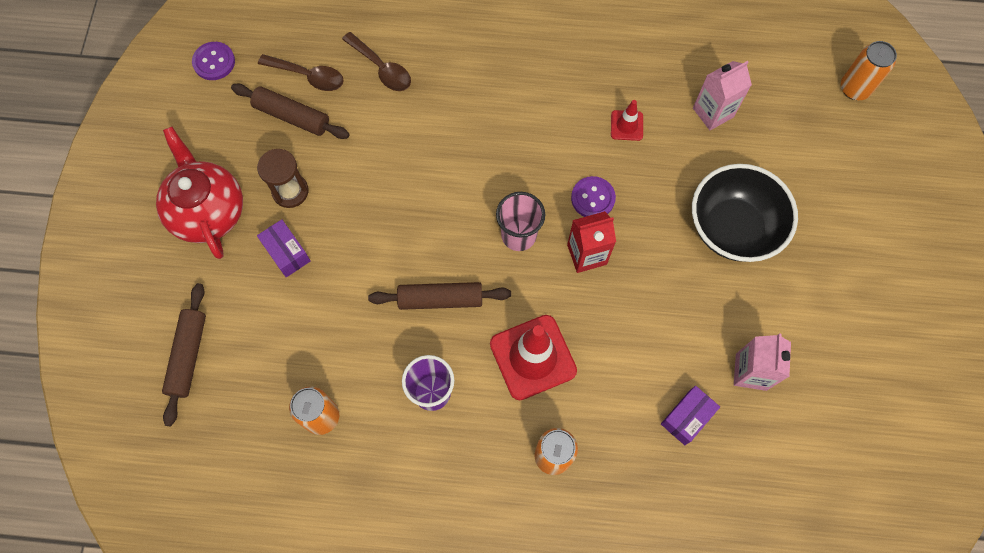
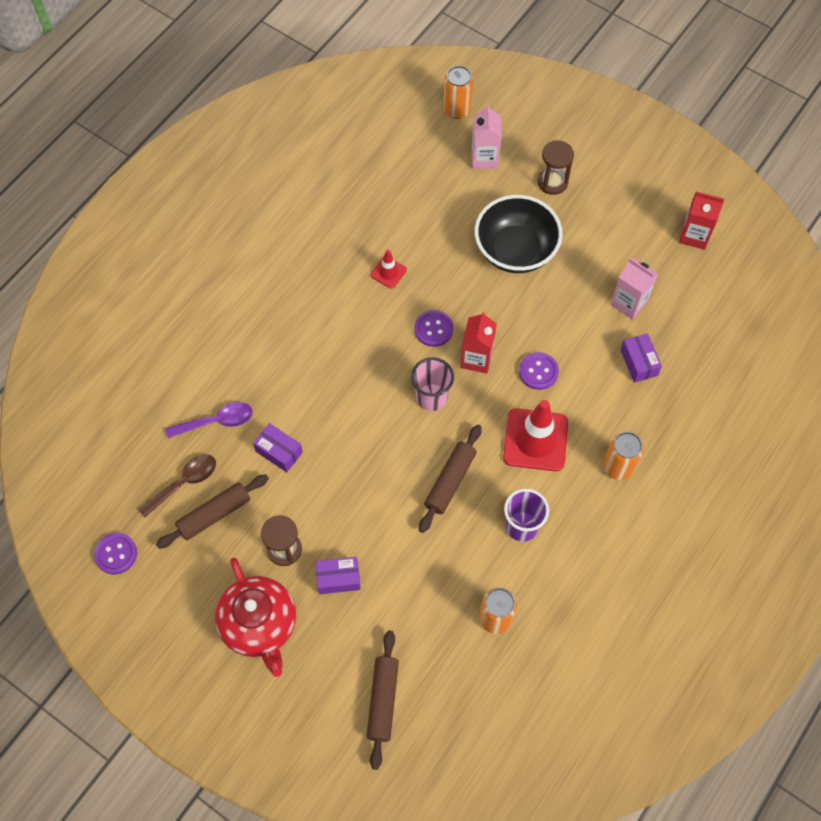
camera: 60 degrees left, 5 degrees down
(188, 356) = (383, 700): brown rolling pin -> brown rolling pin turned 60 degrees clockwise
(208, 211) = (259, 625): red teapot -> red teapot turned 120 degrees counterclockwise
(382, 68) = (216, 421): brown spoon -> purple spoon
(382, 134) = (279, 452): none -> purple box
(610, 321) = (538, 372): none -> purple button
(713, 112) = (416, 209): pink carton -> pink carton (484, 158)
(839, 222) = (552, 182): none -> brown hourglass
(883, 401) = (694, 235): none -> red carton

